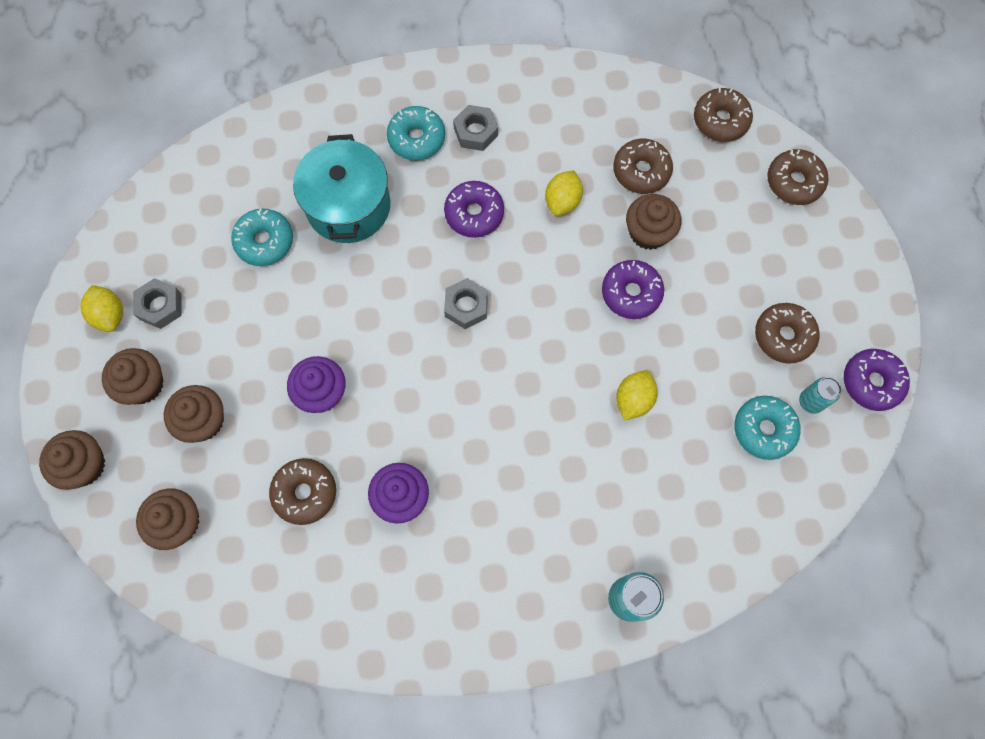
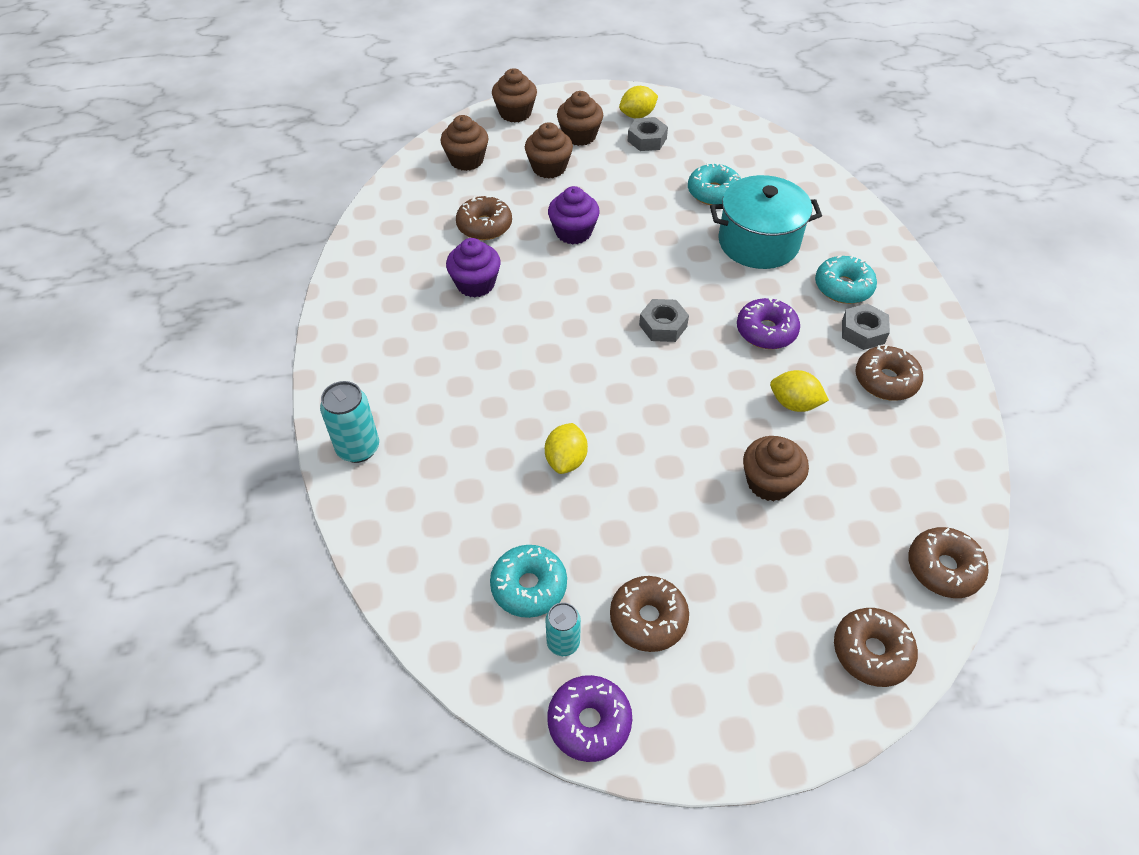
camera: 90 degrees right, 20 degrees down
(631, 293) = (690, 462): purple donut -> none
(633, 400) = (566, 460): yellow lemon -> yellow lemon turned 75 degrees clockwise
(641, 171) = (848, 478): brown donut -> brown donut (885, 380)

